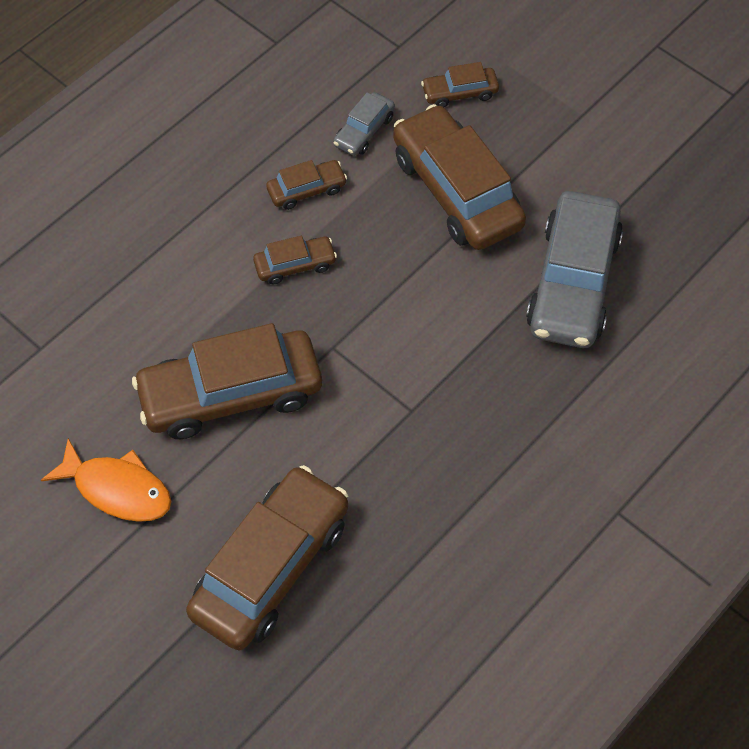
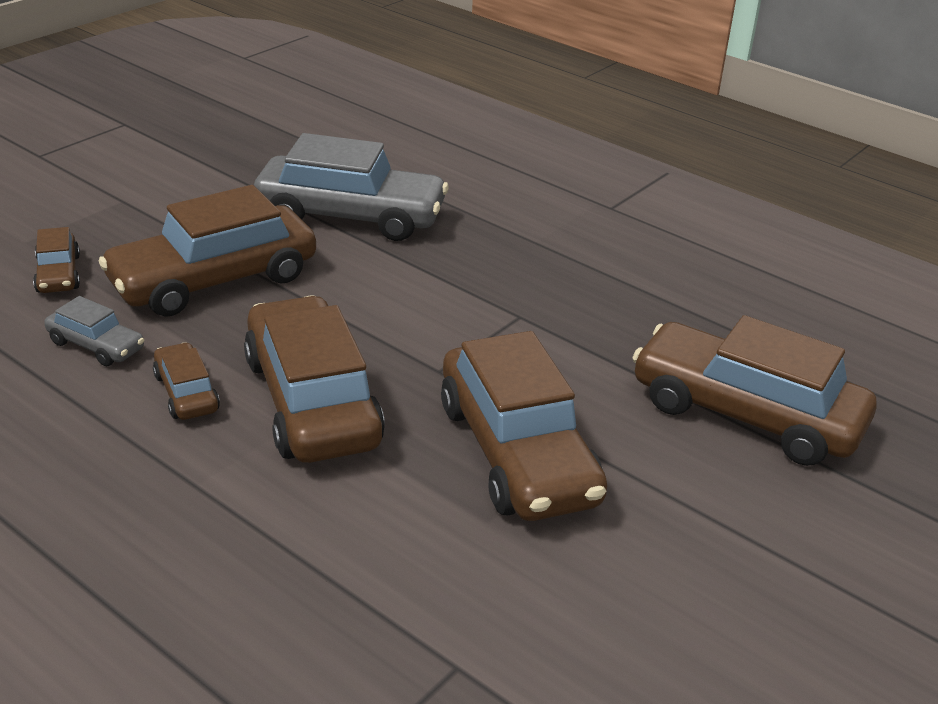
camera: 95 degrees left, 25 degrees down
(117, 489) = (683, 554): orange fish -> none
(295, 265) = (312, 401): brown car -> brown car, size x2.13

